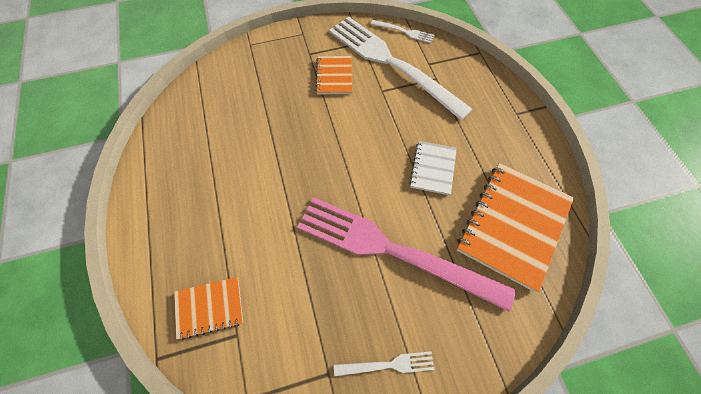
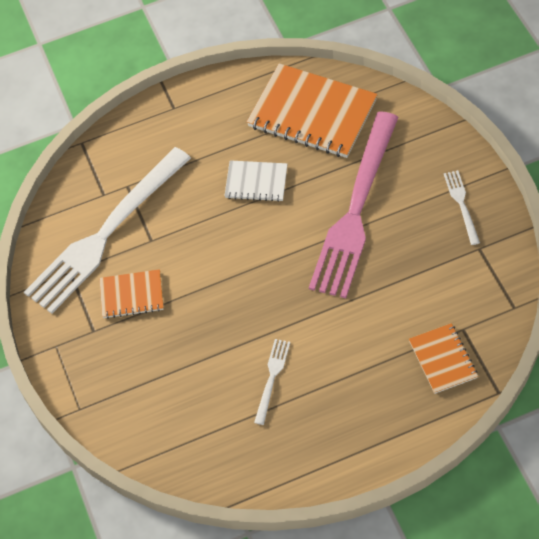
camera: 90 degrees left, 5 degrees down
(404, 32) = (48, 225): white fork -> white fork (272, 378)

